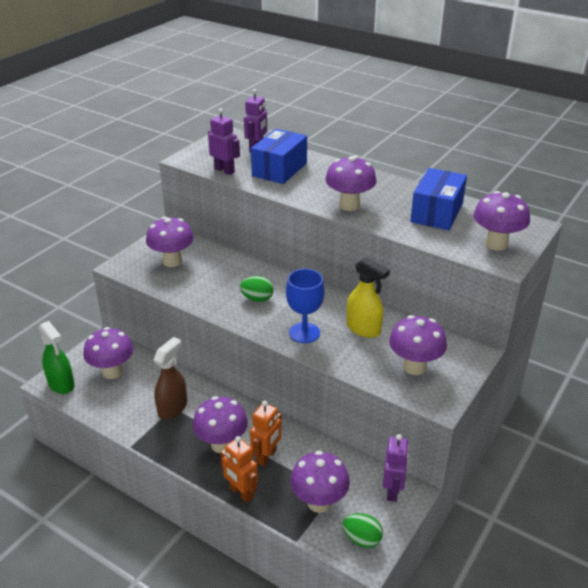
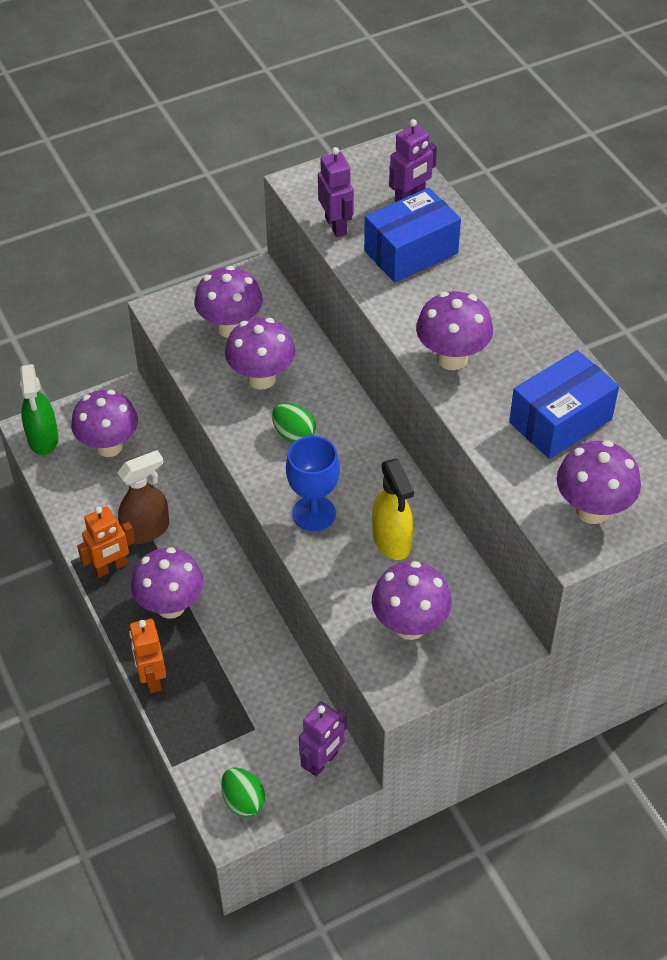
camera: 30 degrees right, 15 degrees up
(266, 456) = (210, 646): orange robot -> orange robot (111, 567)
(319, 502) = (228, 733): purple mushroom -> purple mushroom (261, 378)

